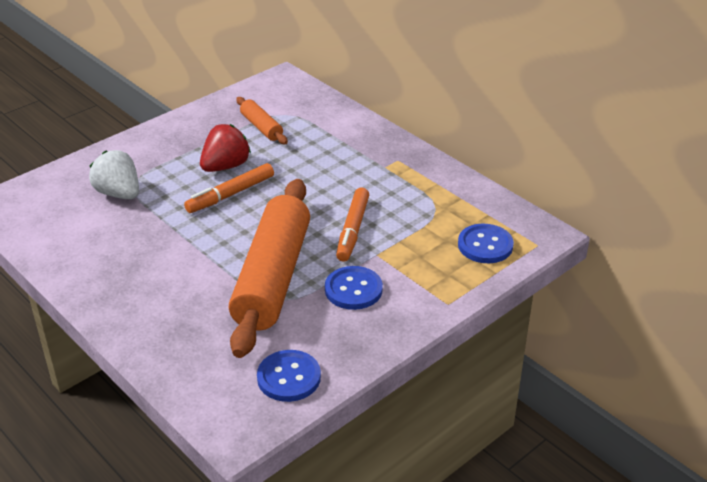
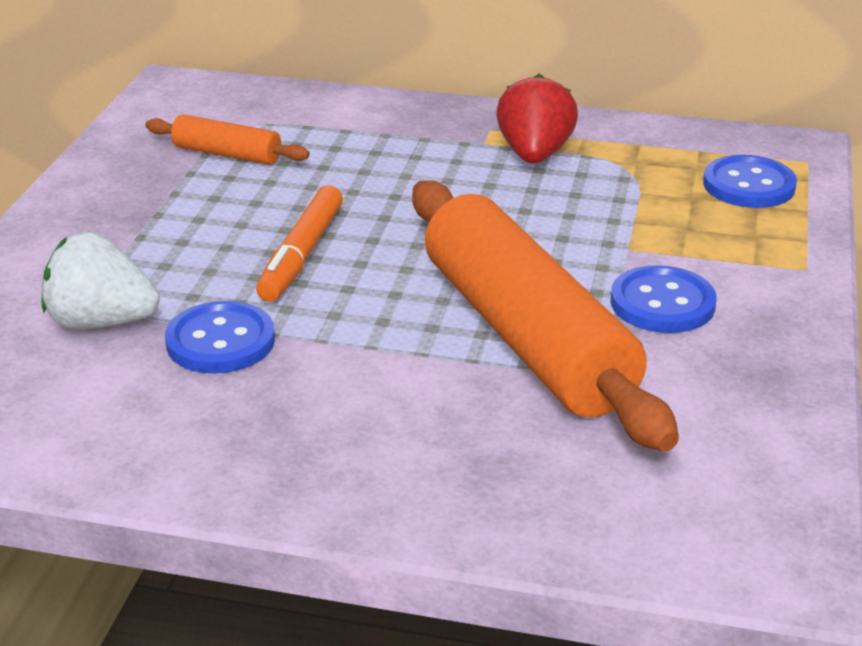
camera: 35 degrees left, 5 degrees down
(225, 166) = (240, 221): red strawberry -> red strawberry (534, 155)
(289, 377) = (742, 454): blue button -> blue button (220, 341)
(352, 230) = (552, 232): orange marker -> none

